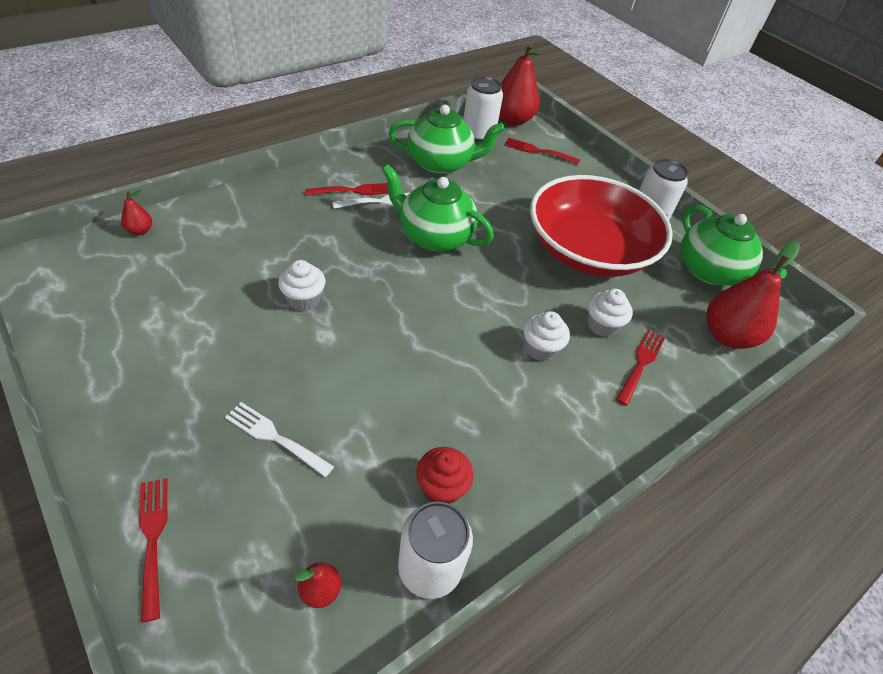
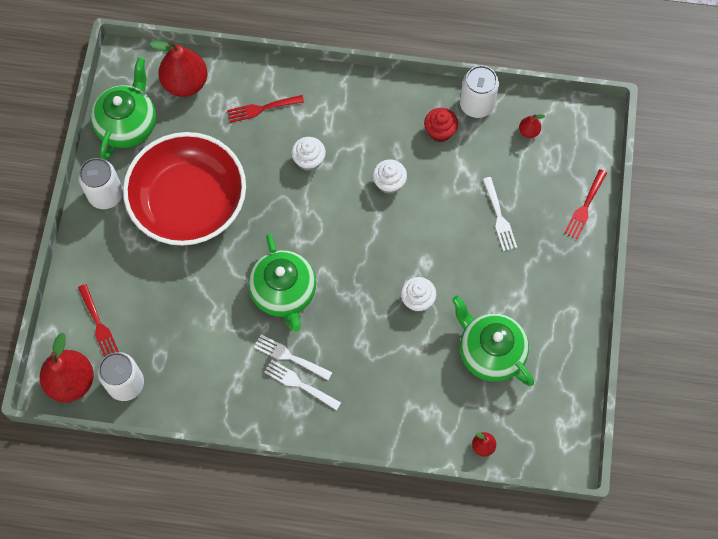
camera: 130 degrees left, 20 degrees up
(353, 191) = (299, 384): red fork -> white fork
(441, 163) = (199, 368): green teapot -> green teapot (490, 352)
(602, 325) = (253, 146): white cupcake -> white cupcake (389, 183)

